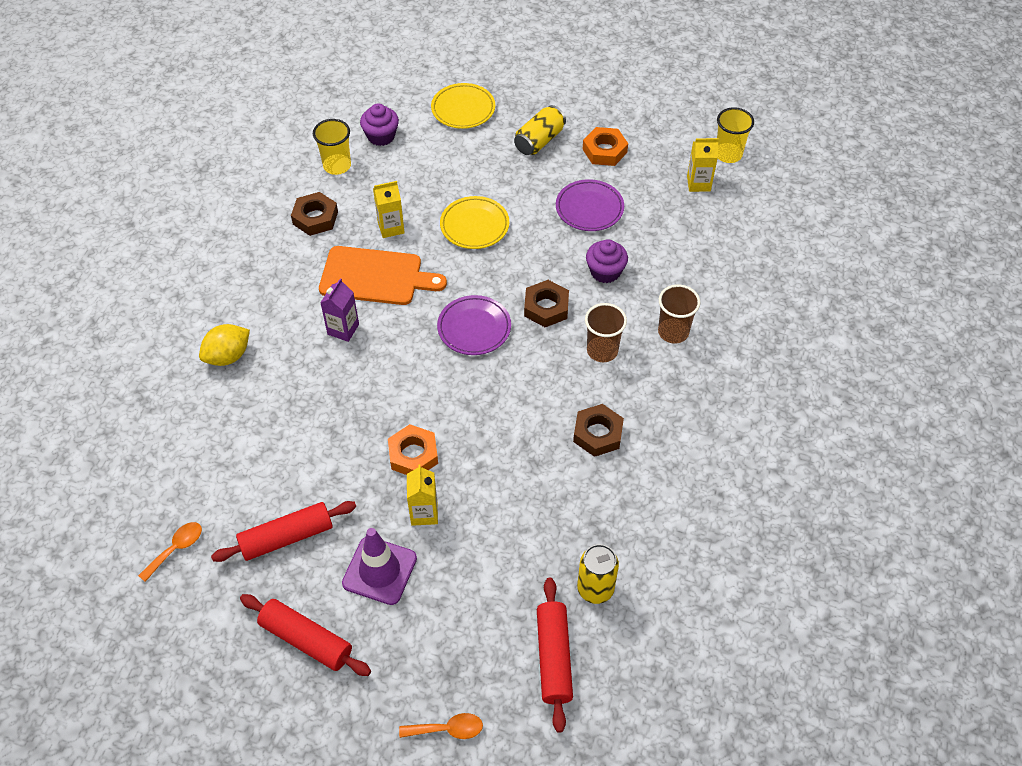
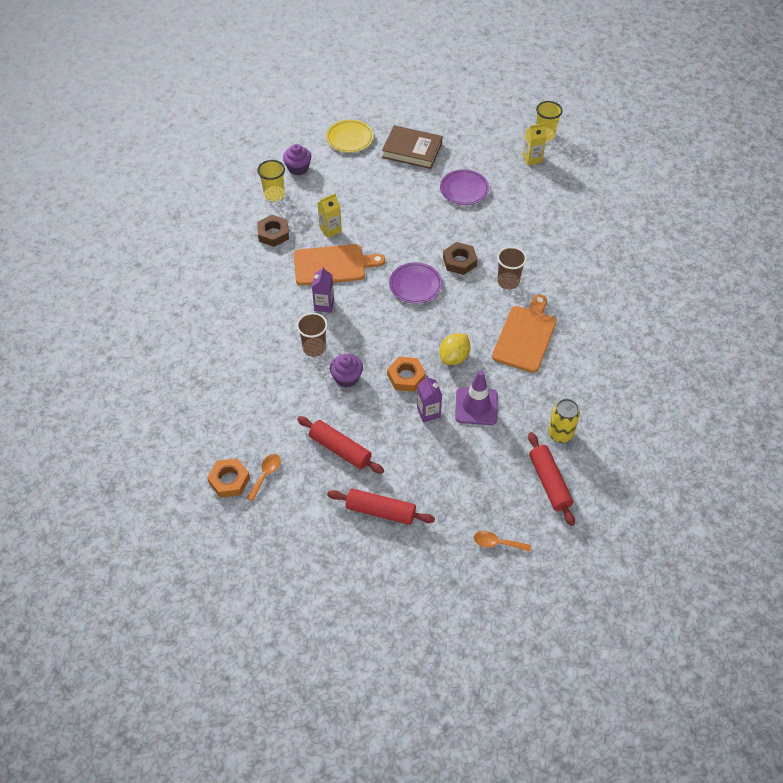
camera: 15 degrees left, 0 degrees up
(228, 356) = (249, 340): yellow lemon -> yellow lemon (454, 357)
(287, 537) = (340, 449): red rolling pin -> red rolling pin turned 75 degrees clockwise
(379, 570) = (413, 456): purple traffic cone -> purple traffic cone (476, 406)
(424, 513) = (428, 412): yellow carton -> purple carton
(447, 729) = (497, 543): orange spoon -> orange spoon turned 150 degrees counterclockwise
(474, 226) = (389, 217): yellow plate -> none
(539, 141) = (412, 150): yellow can -> brown book
(598, 434) = (525, 336): brown nut -> orange cutting board
(604, 151) = (460, 149): orange nut -> orange nut (229, 480)
(605, 271) = (491, 229): purple cupcake -> purple cupcake (347, 378)
(673, 332) = (551, 260): brown cup -> brown cup (314, 348)

